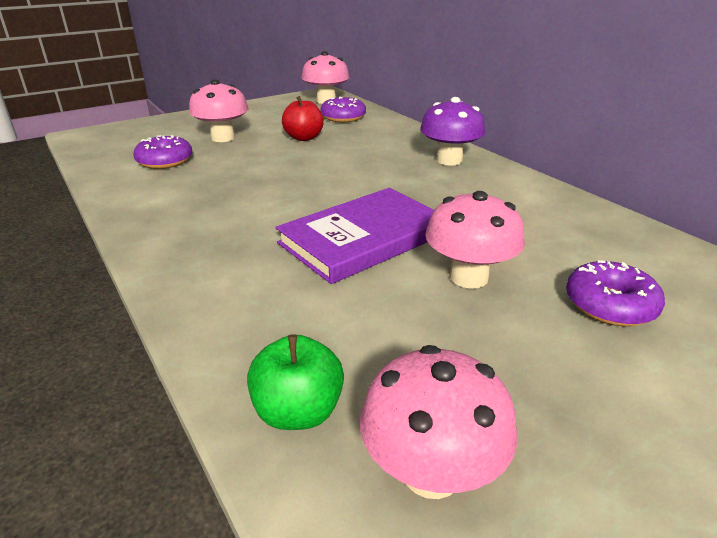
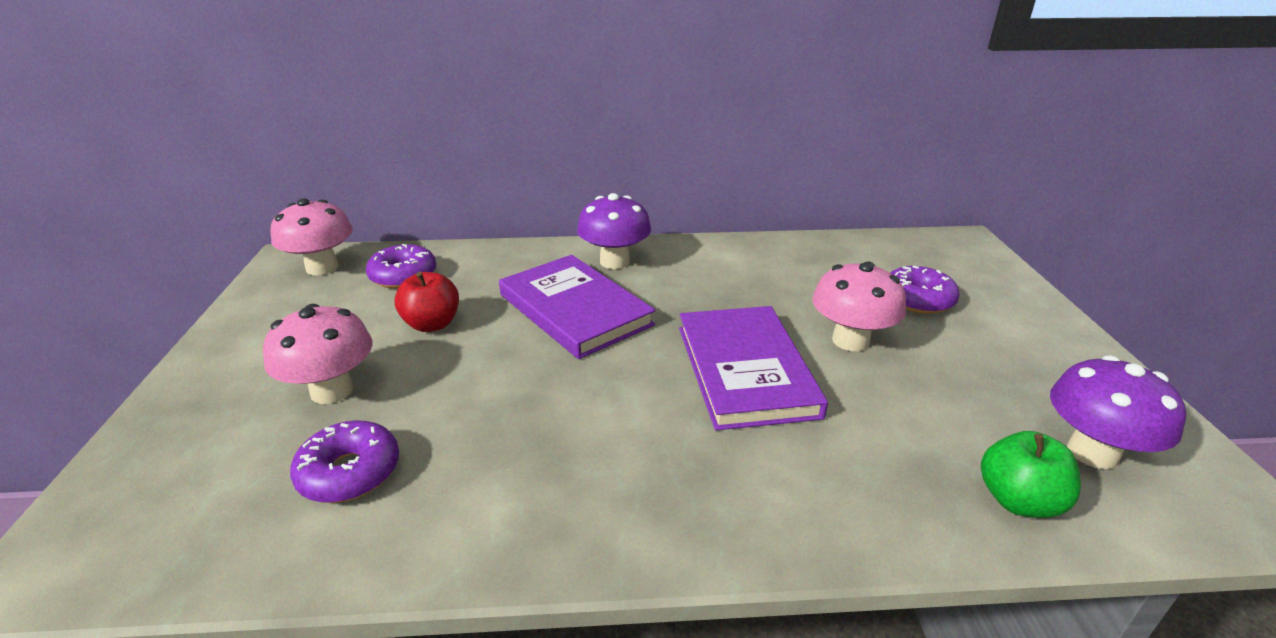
camera: 60 degrees left, 0 degrees up
(368, 166) = (575, 310): none -> purple book
(431, 472) = (1092, 452): pink mushroom -> purple mushroom

